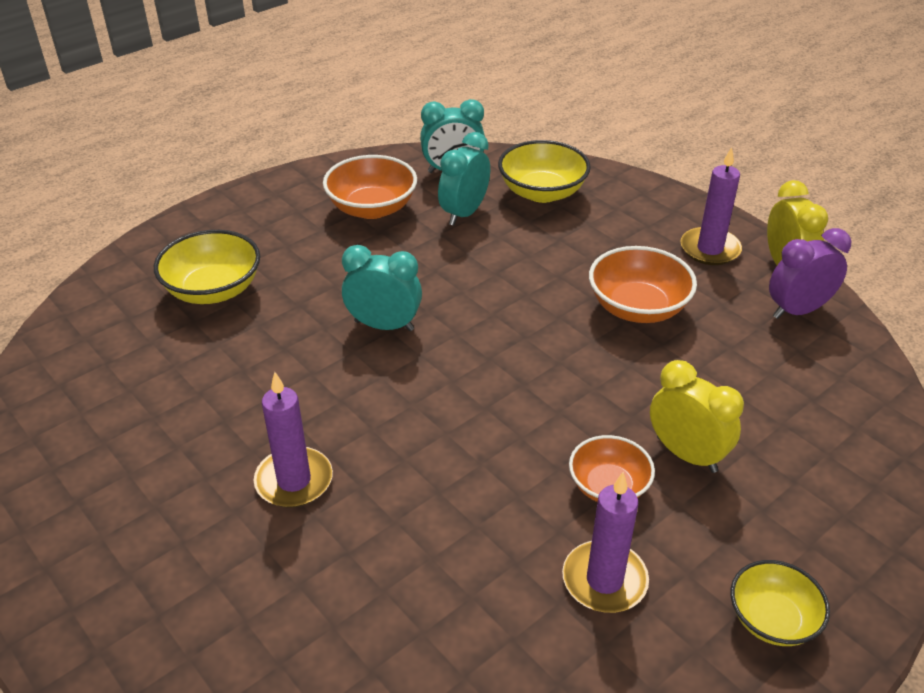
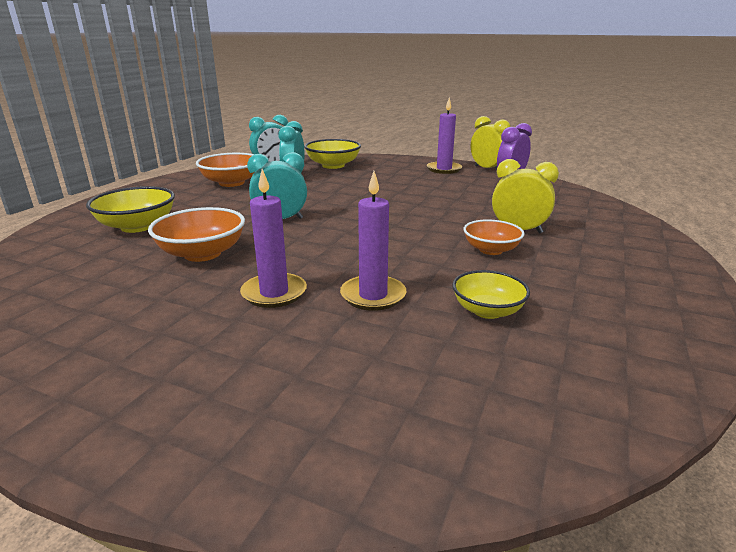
camera: 25 degrees left, 15 degrees down
(604, 580) = (536, 285): purple candle -> purple candle (373, 296)
(637, 307) = (429, 190): orange bowl -> orange bowl (202, 254)
(772, 619) = (645, 276): yellow bowl -> yellow bowl (487, 310)

